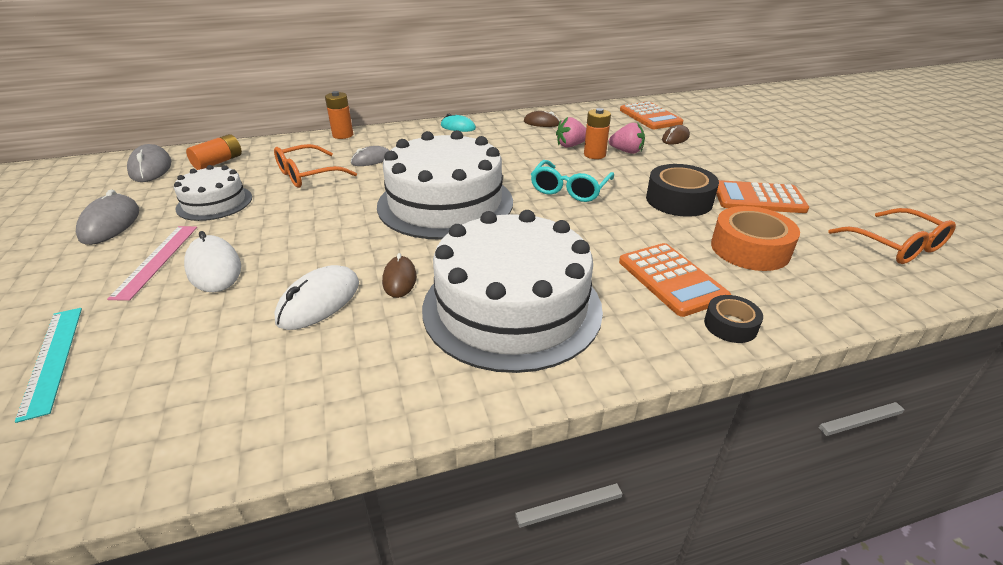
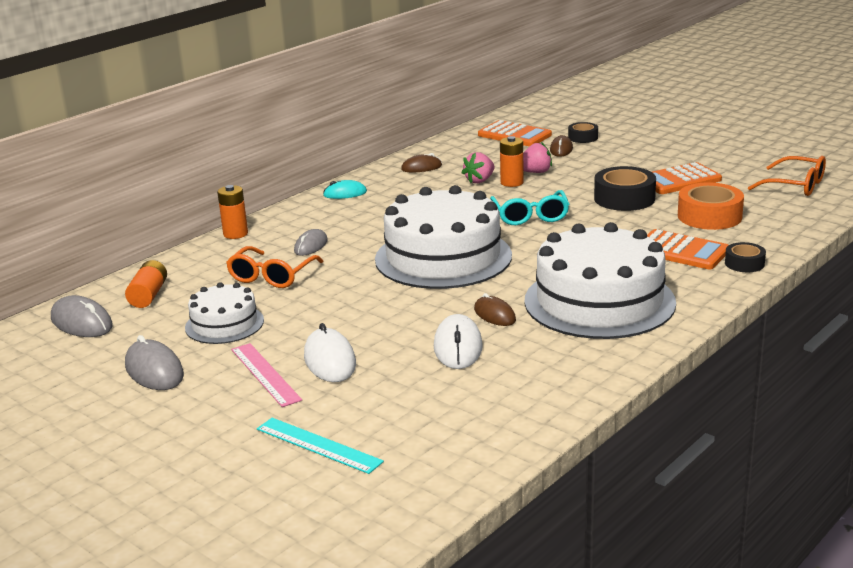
camera: 30 degrees left, 10 degrees down
(214, 268) = (330, 360): white mouse -> white mouse turned 45 degrees clockwise
(708, 133) = (583, 137): none -> black tape

